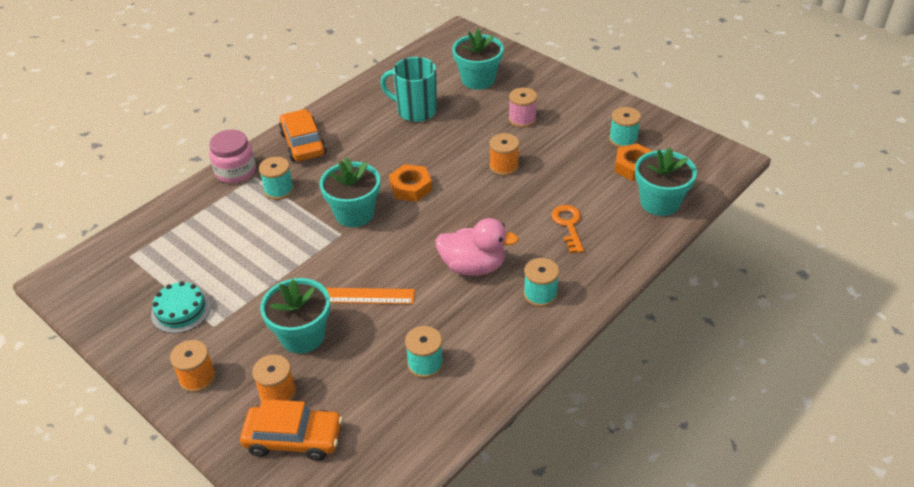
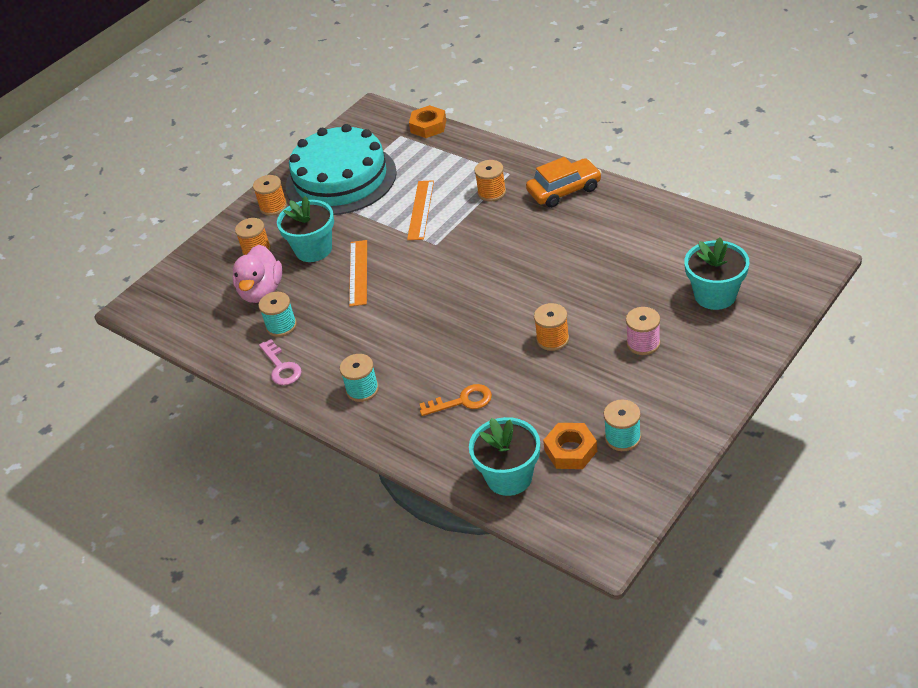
camera: 90 degrees right, 0 degrees up
(181, 310) = (341, 179): turquoise cake -> turquoise cake, size x2.36
(235, 171) = (514, 160): pink jar -> none
(278, 243) = (421, 210): none -> orange ruler
(279, 190) = (491, 192): turquoise spool -> orange spool
(293, 438) = (214, 269): orange car -> none
(354, 213) = (464, 246): turquoise flower pot -> none
(411, 187) = (507, 276): orange nut -> orange nut (428, 126)
(415, 111) = (638, 256): turquoise mug -> none
(473, 266) = (398, 338): pink duck -> pink duck (261, 291)
(492, 362) = (281, 367): none -> pink key

